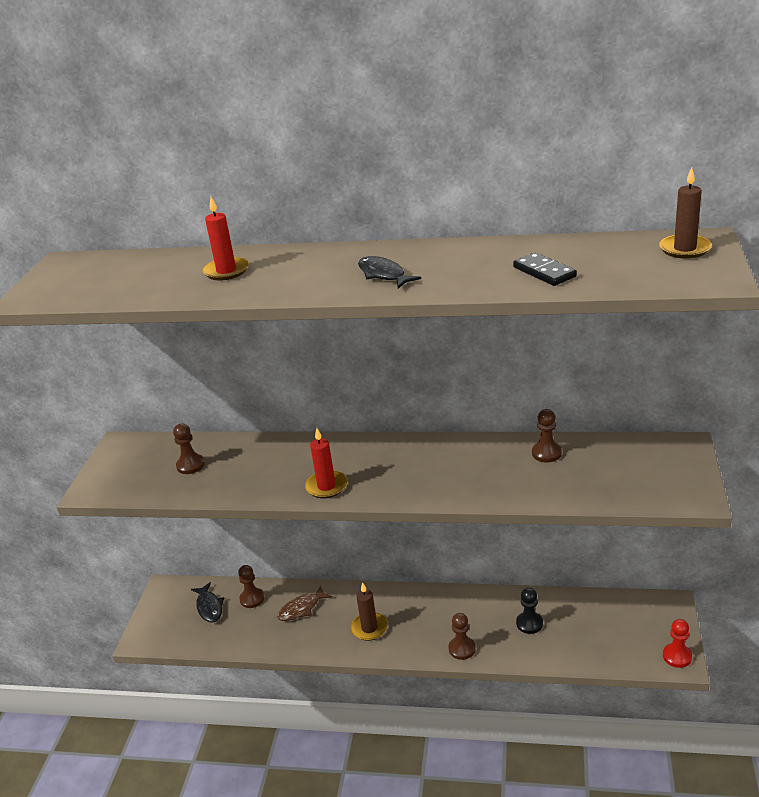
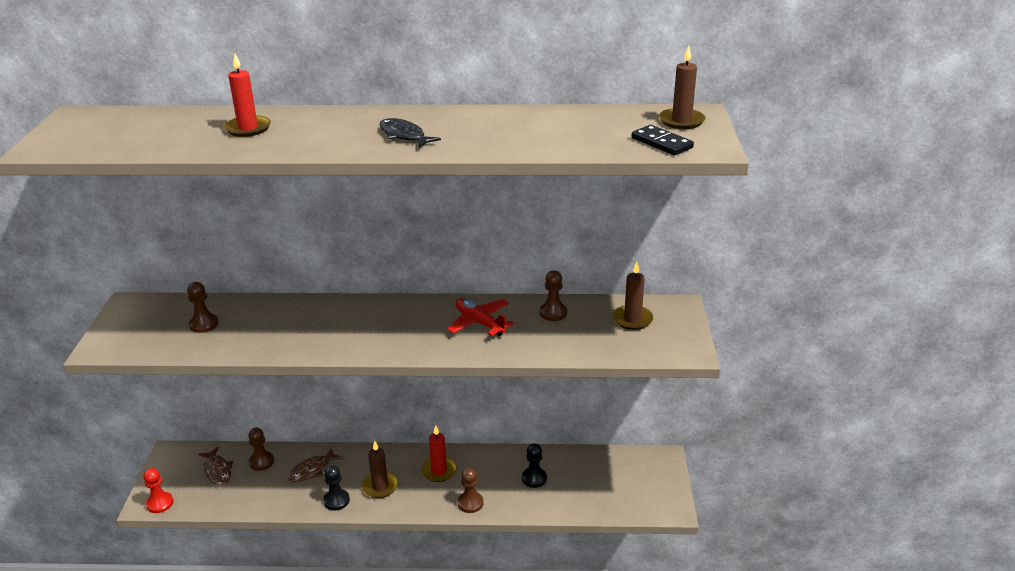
camera: 10 degrees left, 0 degrees up
(209, 607) = (217, 471): black fish -> brown fish
(325, 642) = (336, 500): none -> black pawn
(326, 486) = (343, 343): red candle -> red candle (439, 471)
(468, 464) = (480, 323): none -> red plane
(544, 272) = (555, 137): black domino -> black domino (662, 143)
(633, 461) = (632, 319): none -> brown candle
(677, 656) = (669, 504): red pawn -> red pawn (160, 503)

